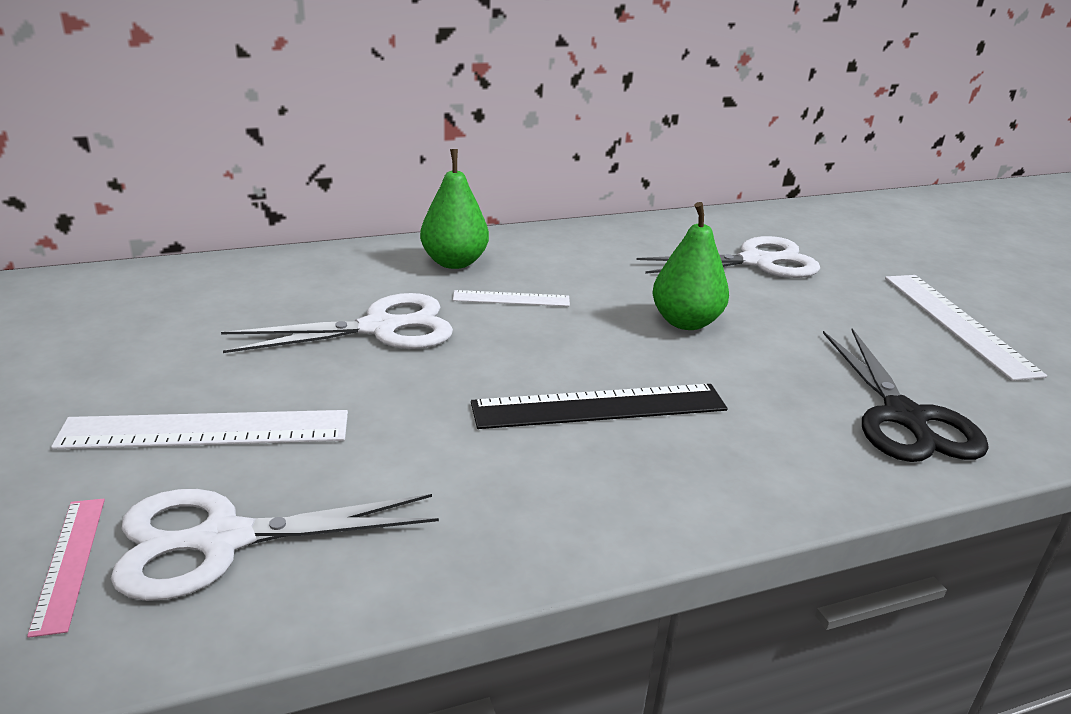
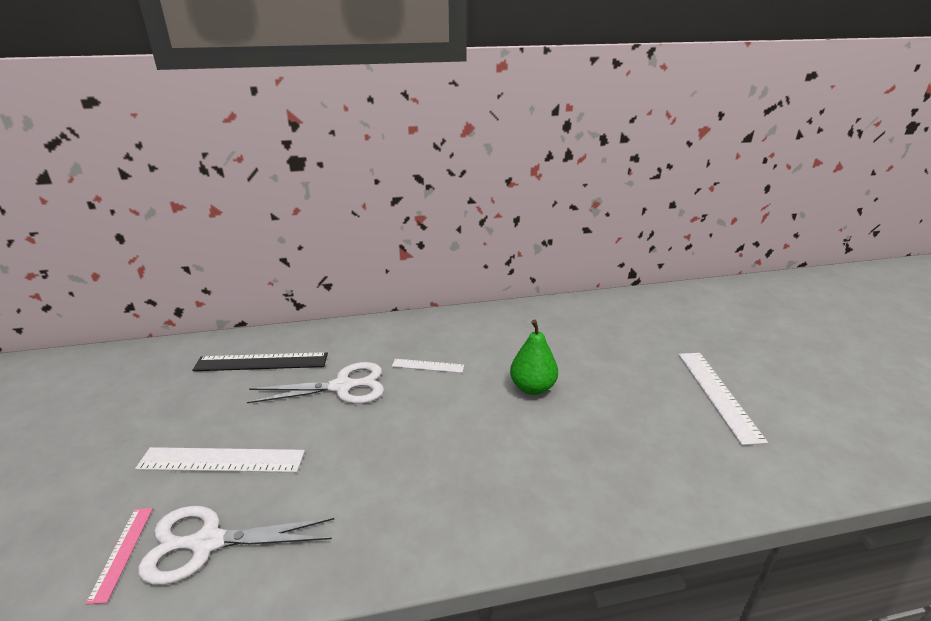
camera: 10 degrees right, 0 degrees up
(454, 262) = (401, 336): green pear -> none
(599, 407) = (457, 454): black ruler -> black ruler (261, 362)
(756, 262) = (594, 339): white scissors -> none
(904, 418) = (655, 473): black scissors -> none

